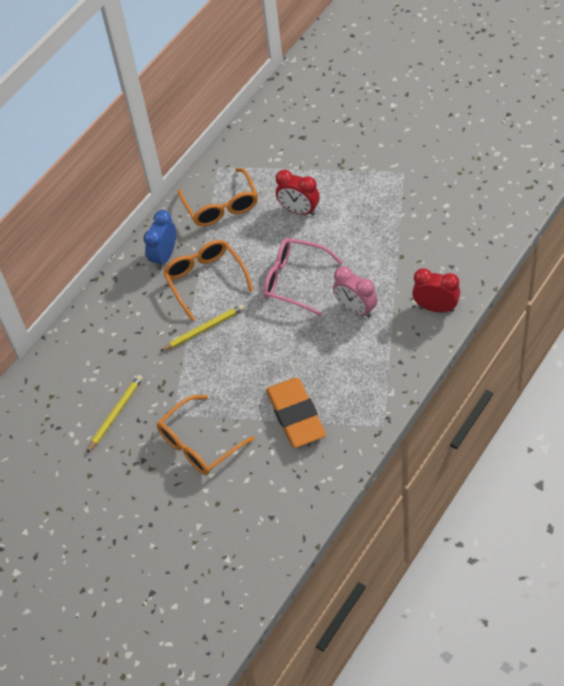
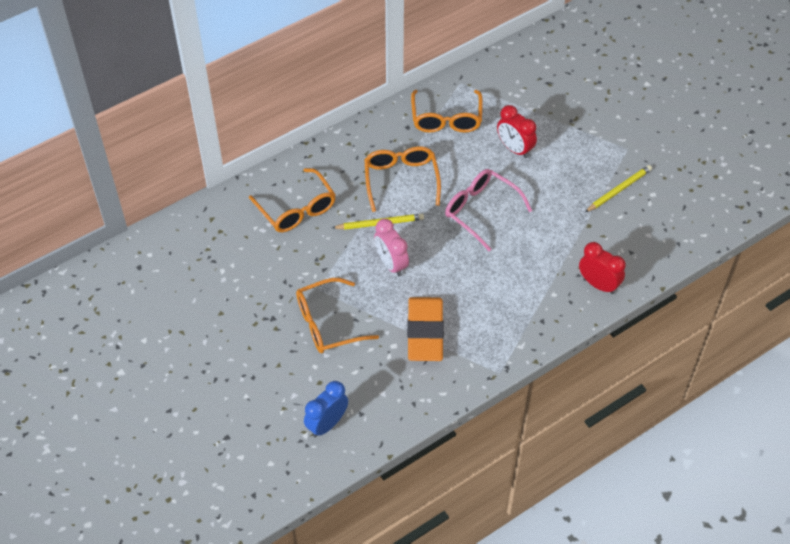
camera: 15 degrees right, 0 degrees up
(116, 413) = (268, 268): yellow pencil -> yellow pencil (619, 190)
(117, 346) = (296, 209): none -> orange glasses
(164, 256) = (375, 145): blue clock -> blue clock (327, 424)
(355, 309) = (524, 257): pink clock -> pink clock (391, 264)

